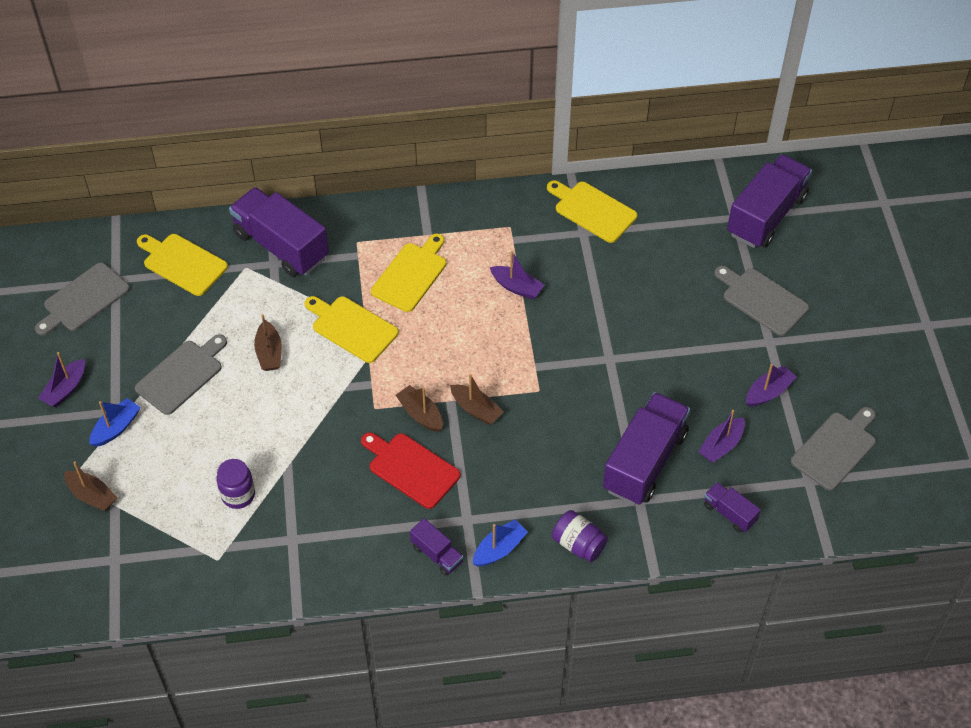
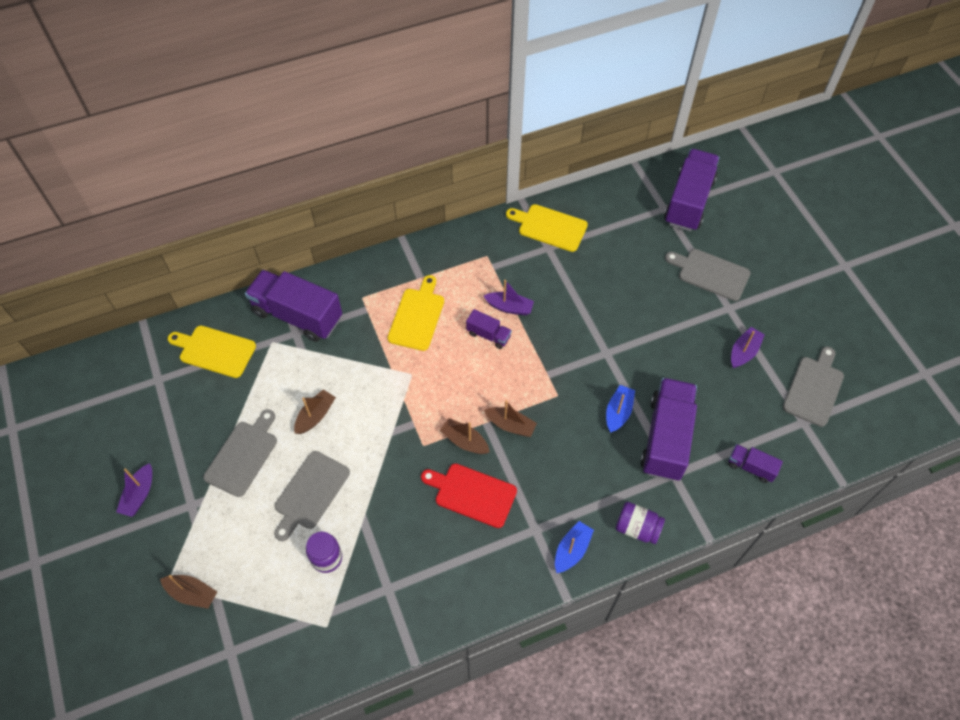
camera: 15 degrees left, 5 degrees up
(83, 300) = (134, 405): grey cutting board -> grey cutting board (310, 493)
(116, 428) = (197, 521): blue boat -> blue boat (618, 412)
(269, 353) = (315, 416): brown boat -> brown boat turned 120 degrees counterclockwise
(351, 328) = (381, 376): yellow cutting board -> none
(437, 554) = (520, 569): purple truck -> purple truck (488, 335)
(721, 445) = (723, 408): purple boat -> none

